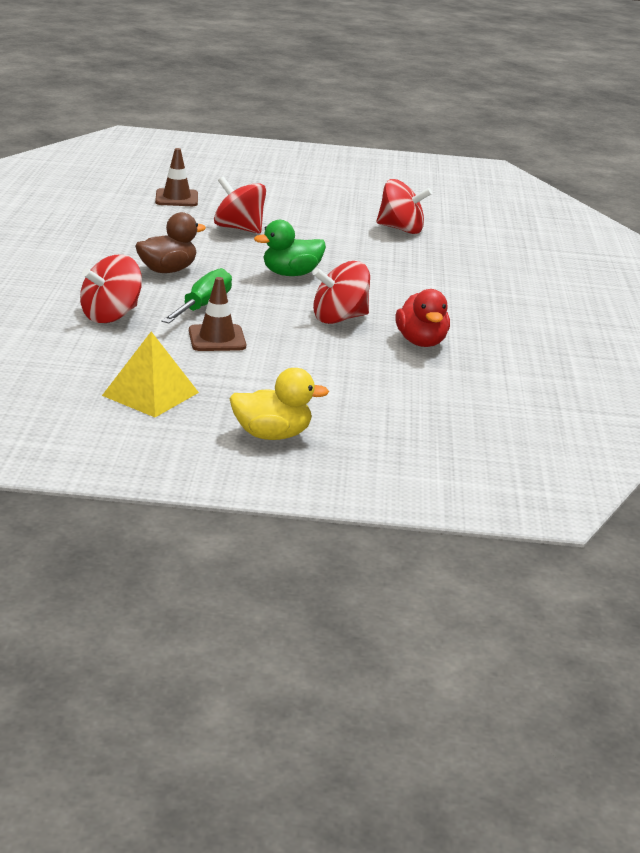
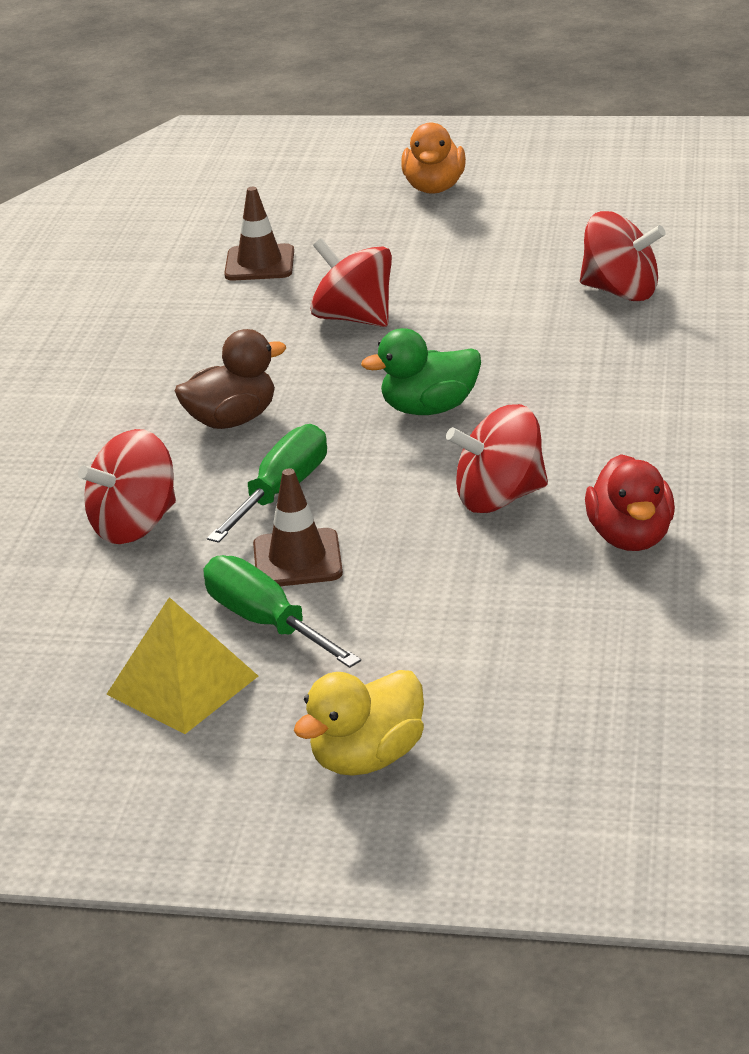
camera: 10 degrees right, 5 degrees up
(200, 367) = (265, 622): none -> green screwdriver
(272, 435) = (367, 757): yellow duck -> yellow duck turned 135 degrees clockwise
(281, 172) = (434, 188): none -> orange duck

